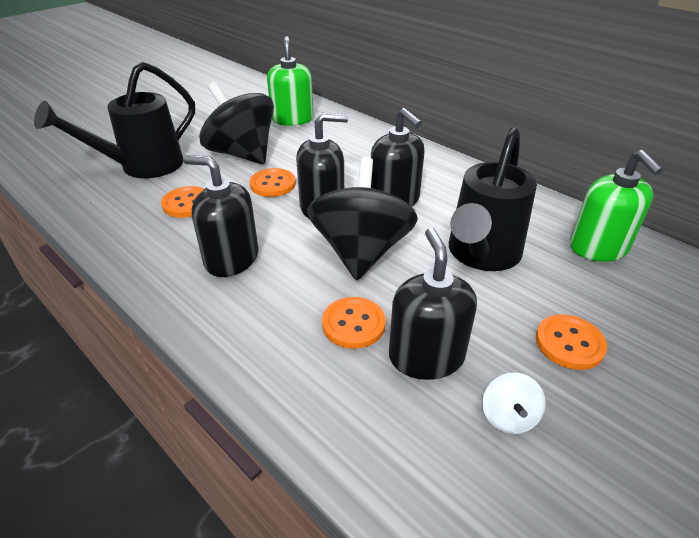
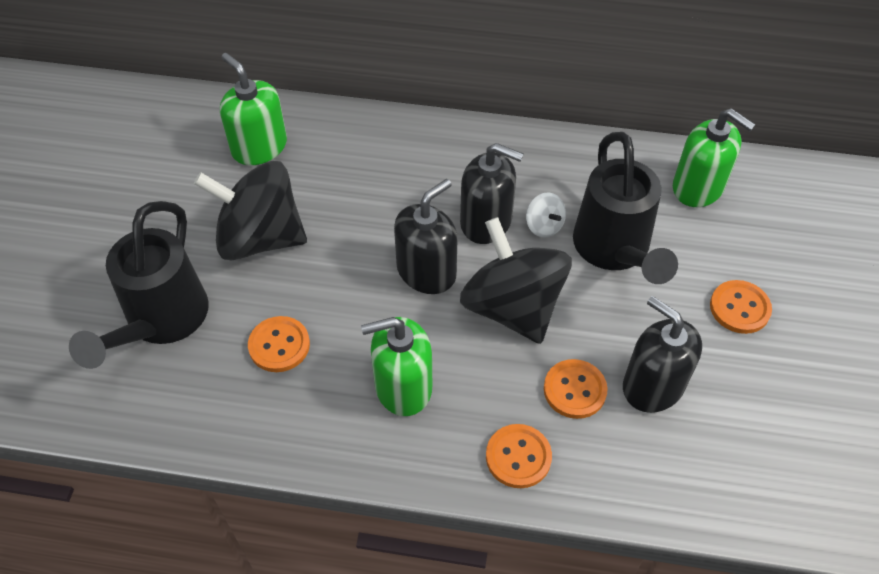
camera: 35 degrees left, 15 degrees up
(231, 259) = (403, 387): black soap dispenser -> green soap dispenser
(273, 184) = (343, 266): orange button -> orange button (518, 457)
(508, 417) = (743, 401): white spinning top -> white spinning top (544, 226)

